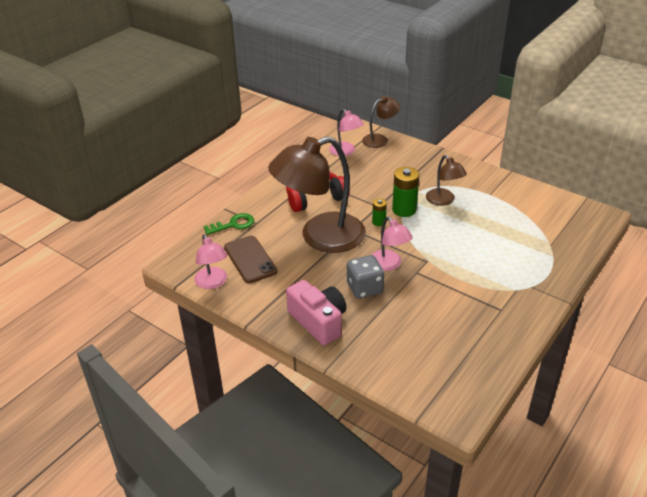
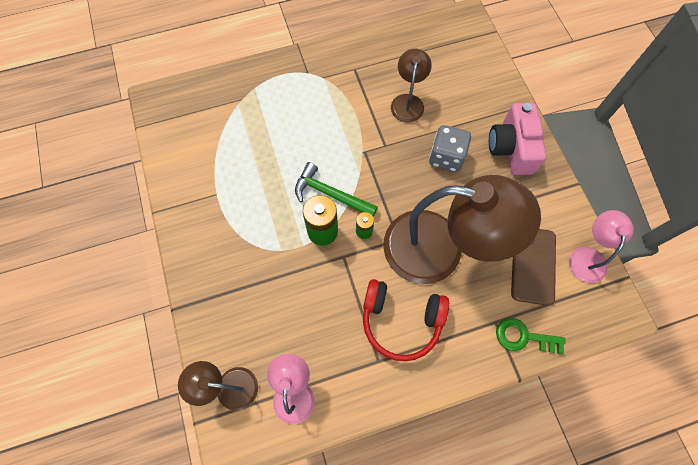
camera: 145 degrees left, 30 degrees up
(389, 264) = (402, 169): pink lamp -> none
(421, 228) = (330, 194): none -> green hammer
(443, 201) = (270, 216): brown lamp -> brown lamp (408, 102)

